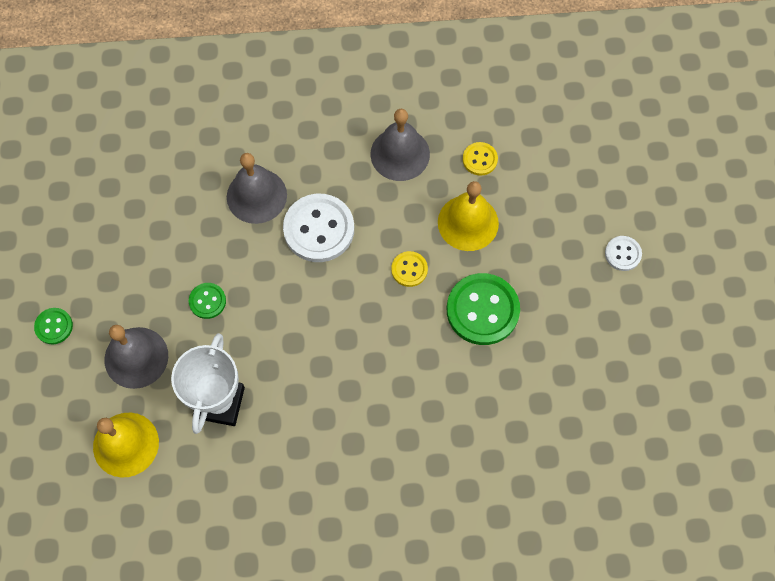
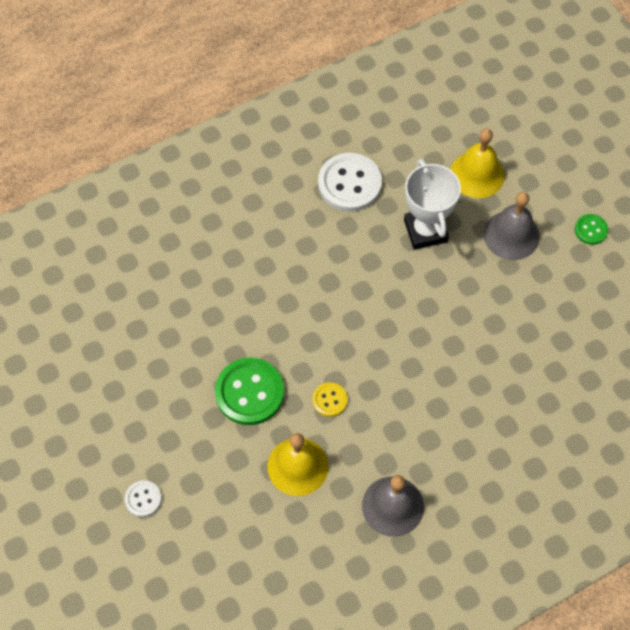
camera: 155 degrees right, 5 degrees down
(207, 301) = (483, 300): green button -> none
(256, 196) = (499, 407): grey bell -> none
(319, 229) = (427, 401): white button -> white button (349, 184)
(480, 159) = (315, 534): yellow button -> none

